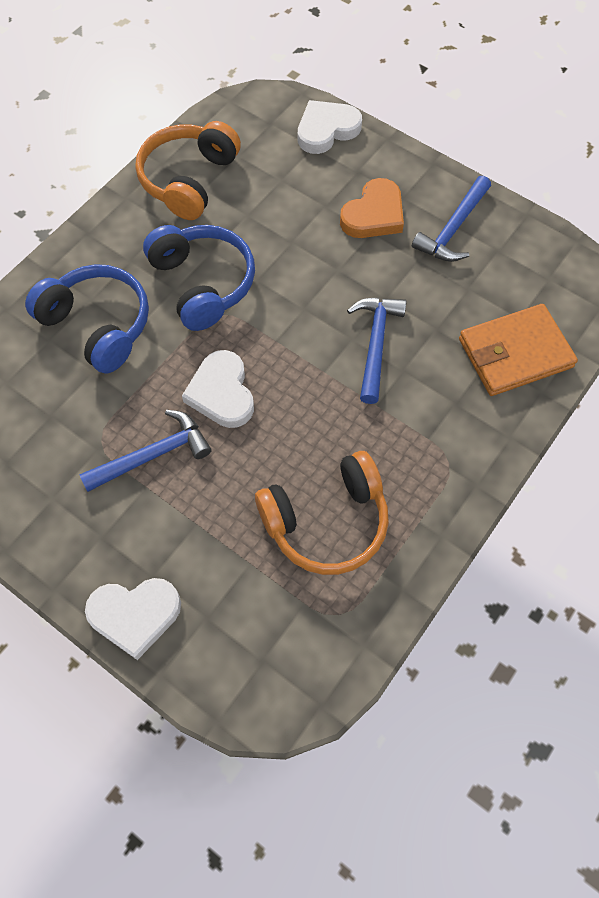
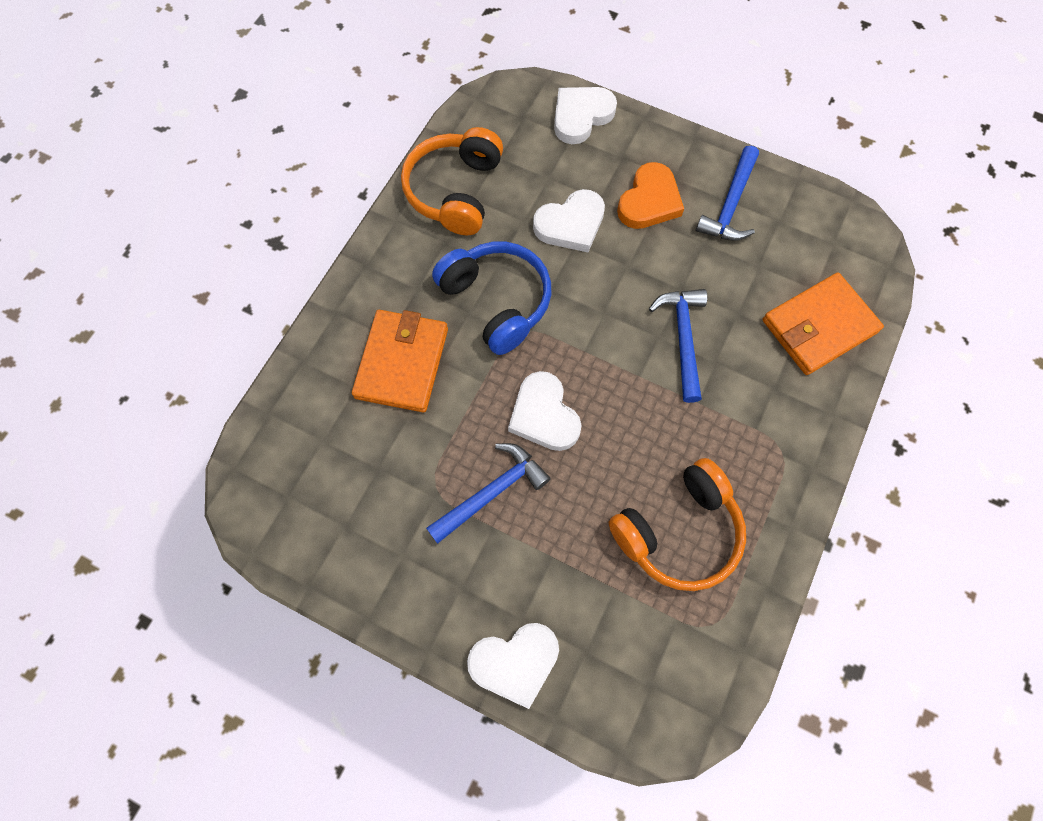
camera: 10 degrees left, 5 degrees up
(98, 325) = (402, 363): blue headphones -> orange wallet
(292, 225) = (571, 224): none -> white heart

